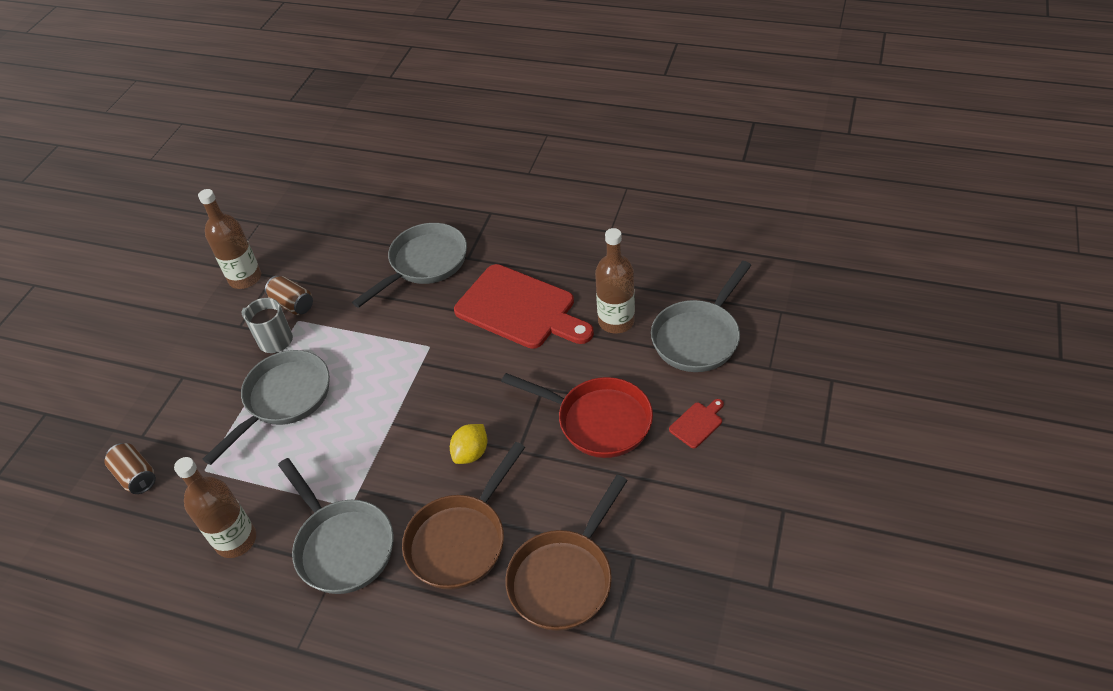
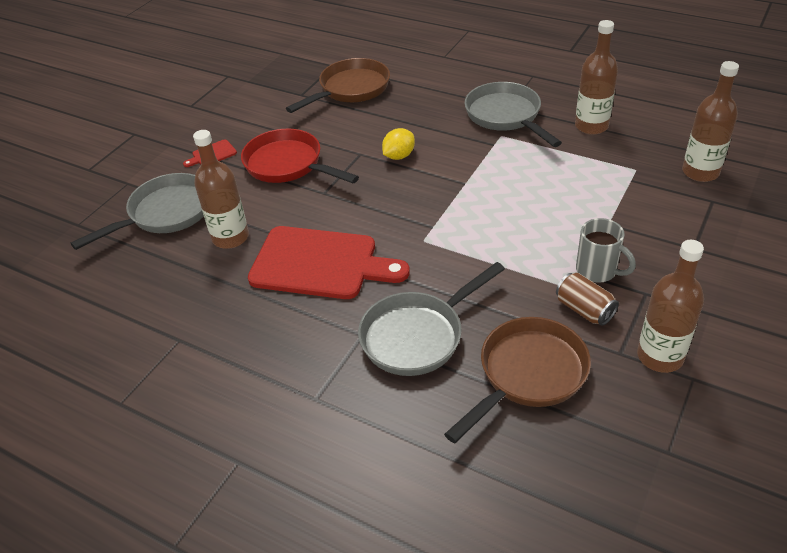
camera: 170 degrees left, 5 degrees down
(136, 476) = (700, 172): brown can -> brown bottle
(284, 399) = (573, 213): grey pan -> none
(461, 540) = (416, 111): brown pan -> brown pan (527, 375)
(520, 309) = (320, 264): red cutting board -> red cutting board turned 150 degrees clockwise

